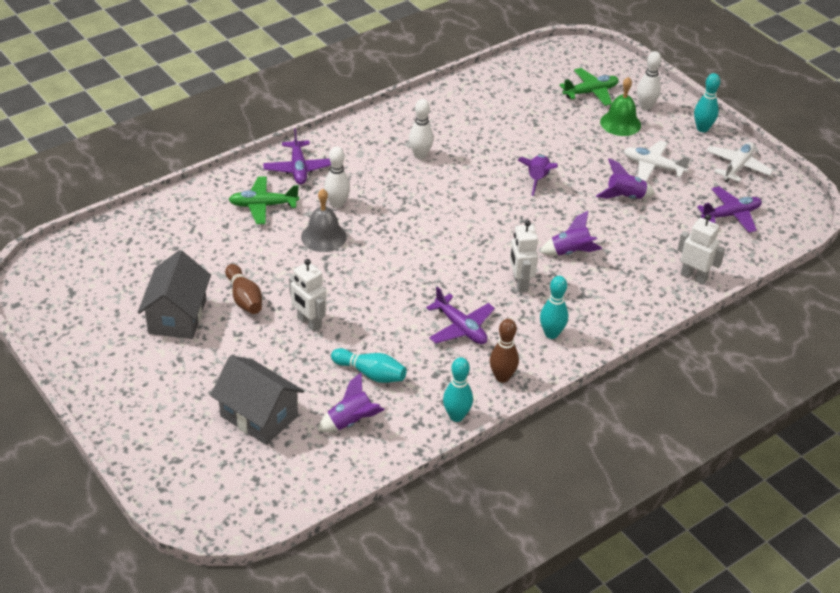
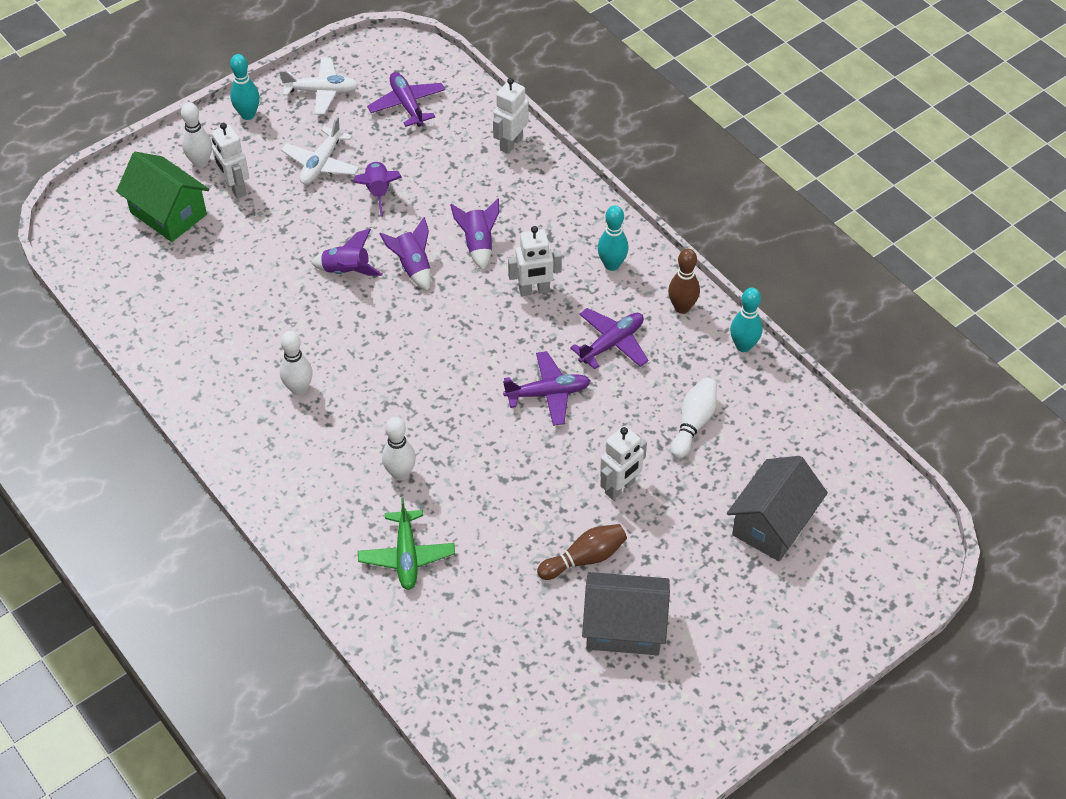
camera: 90 degrees left, 10 degrees up
(298, 168) = (328, 522): purple plane -> purple plane (548, 393)
(323, 236) = (465, 484): grey bell -> none
(351, 422) = (766, 438): purple rocket -> purple rocket (413, 267)
(370, 373) = (693, 423): turquoise bowling pin -> white bowling pin
(590, 92) = (168, 213): green plane -> green house
(620, 123) = (235, 188): green bell -> white robot
(737, 167) = (321, 91): white plane -> white plane turned 150 degrees clockwise

